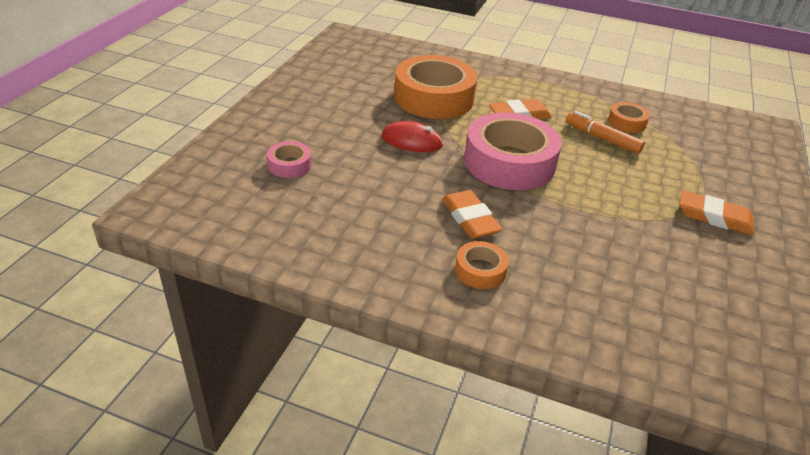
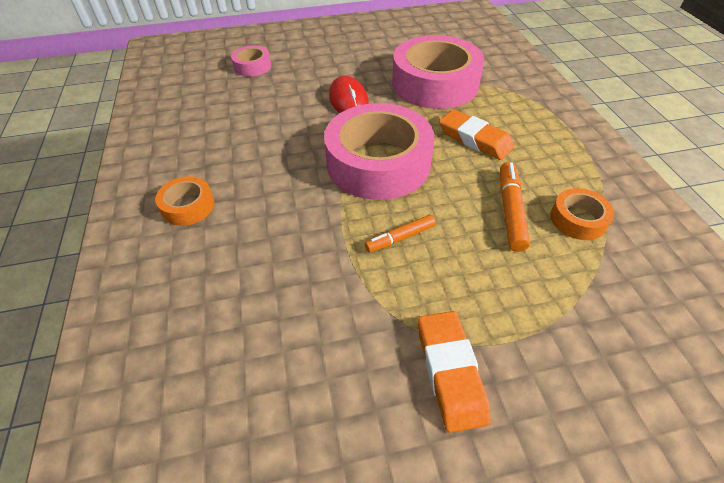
camera: 60 degrees right, 10 degrees up
(434, 98) = (435, 84): orange tape -> pink tape
(470, 219) = (261, 173): orange eraser -> none
(596, 187) = (400, 238): none -> orange marker

